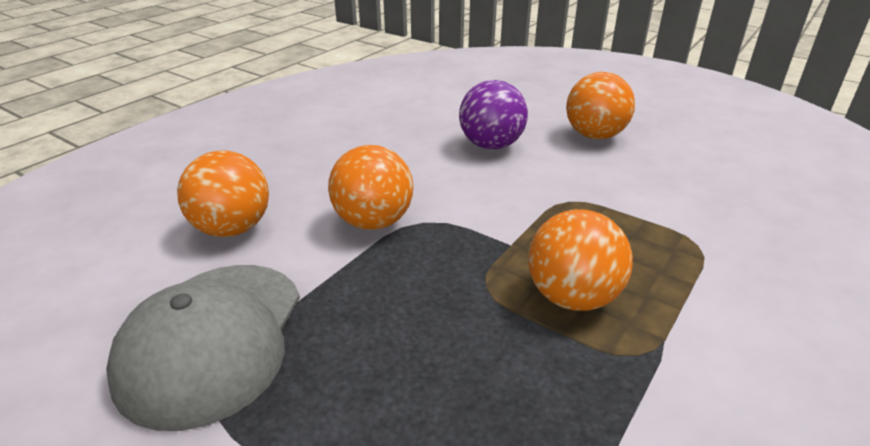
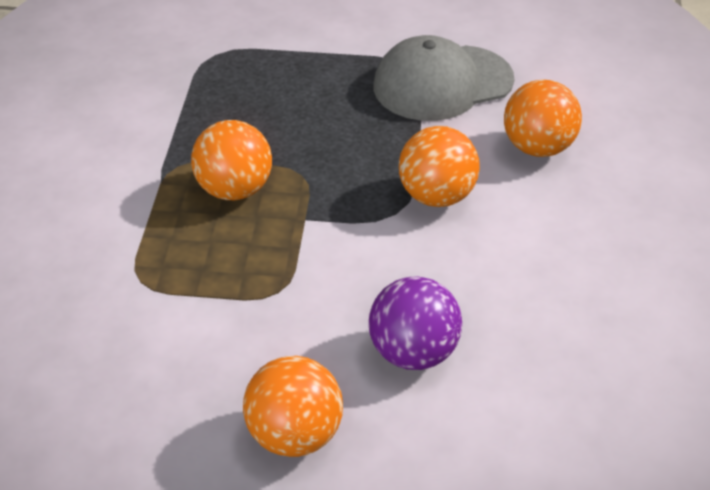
camera: 150 degrees right, 10 degrees up
(213, 339) = (442, 83): grey cap -> grey cap turned 90 degrees counterclockwise

